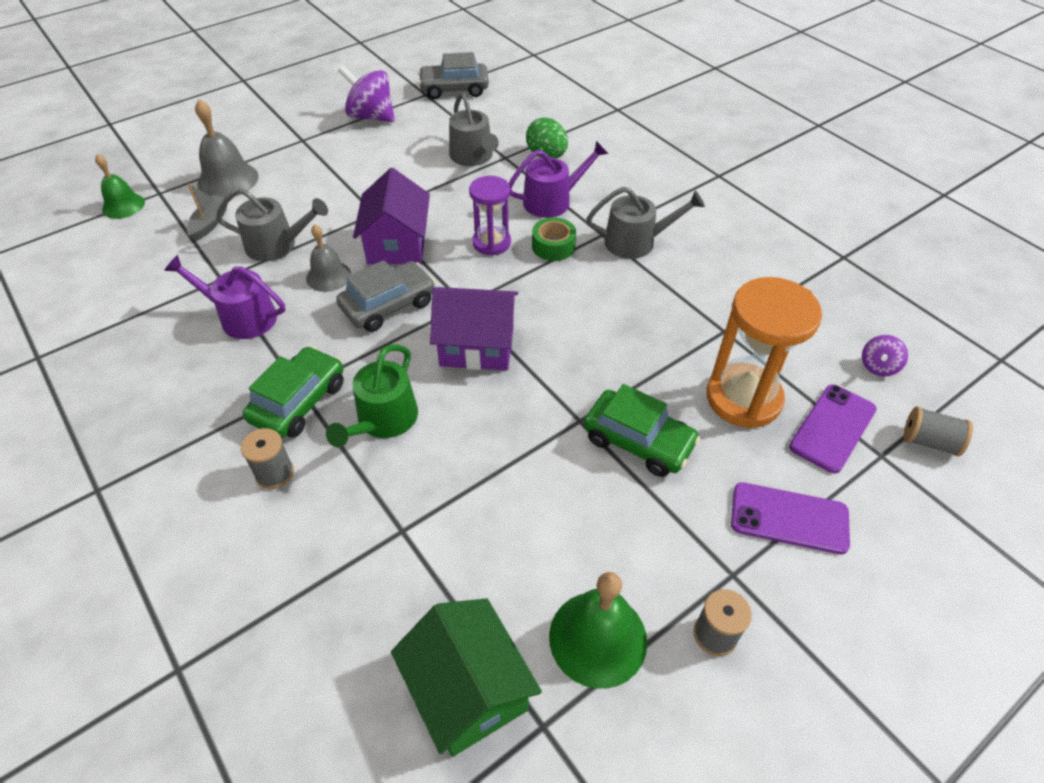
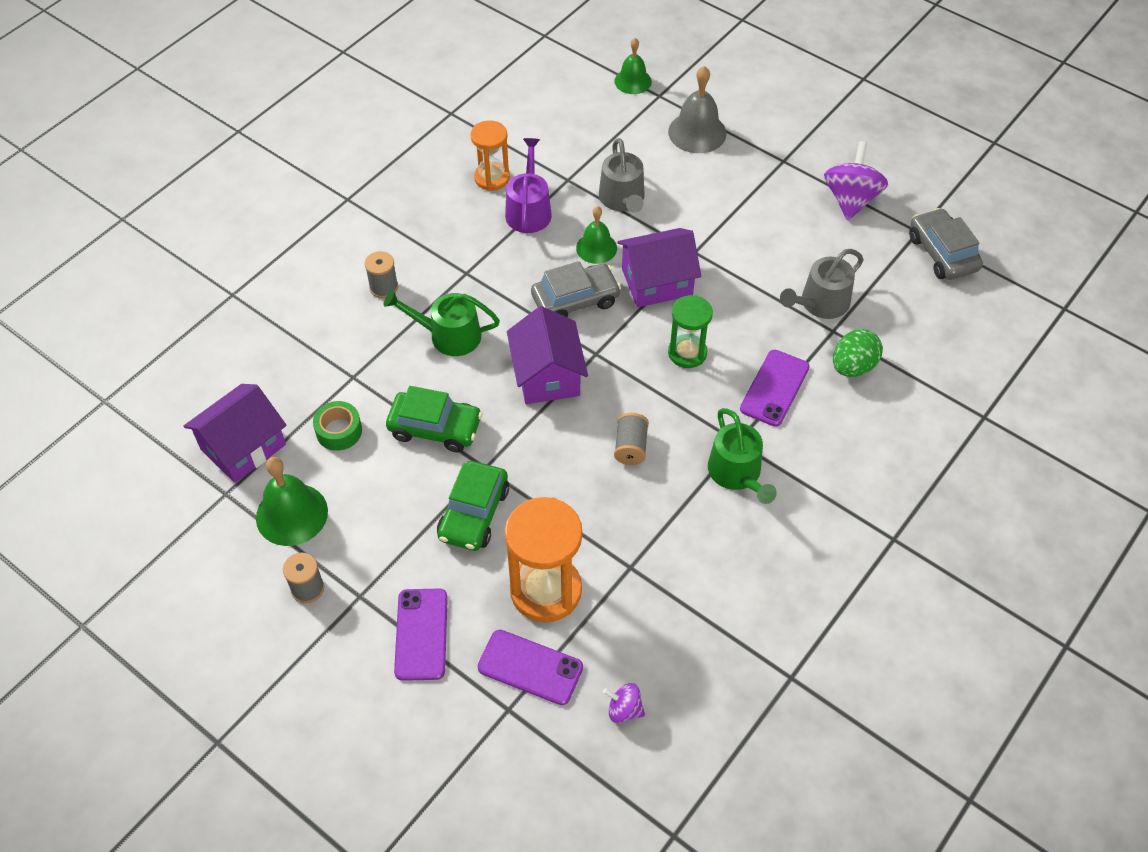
camera: 75 degrees right, 5 degrees up
(171, 339) = (492, 178): none -> orange hourglass
(210, 223) = (633, 145): grey boat -> none
(299, 402) = (452, 278): green car -> green car (435, 428)
(328, 276) = (596, 248): grey bell -> green bell
(388, 305) = (575, 300): grey car -> grey car turned 60 degrees counterclockwise
(468, 690) = (243, 447): green house -> purple house
(491, 243) = (687, 353): purple hourglass -> green hourglass
(552, 201) = (774, 388): purple watering can -> purple phone
(553, 246) = (702, 404): green tape -> green tape (339, 431)
(636, 242) = (737, 473): grey watering can -> green watering can
(929, 441) = (536, 753): grey spool -> grey spool (630, 447)

